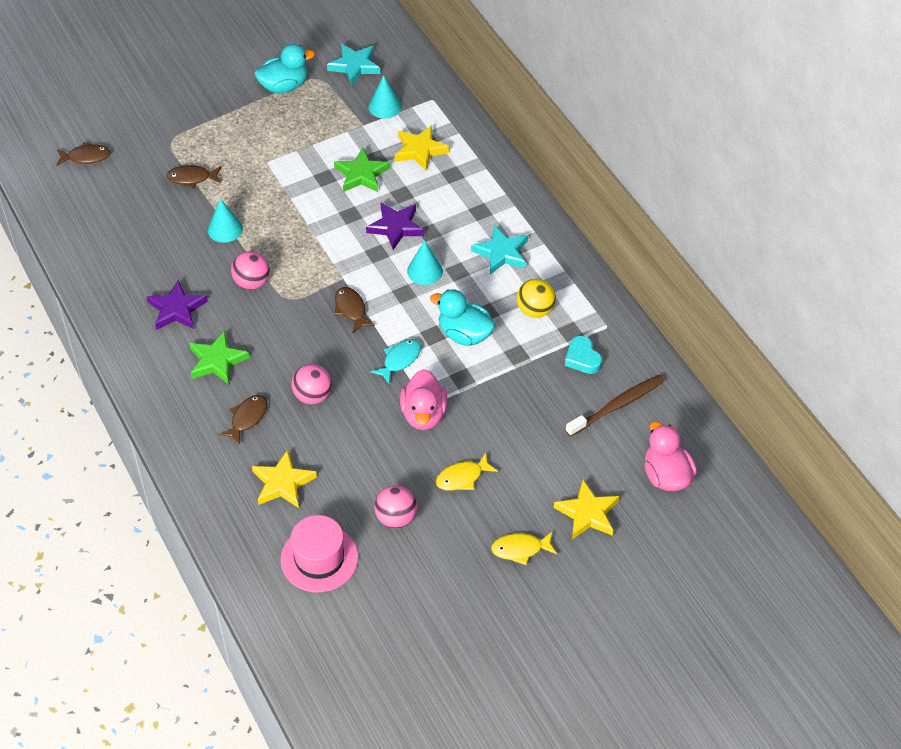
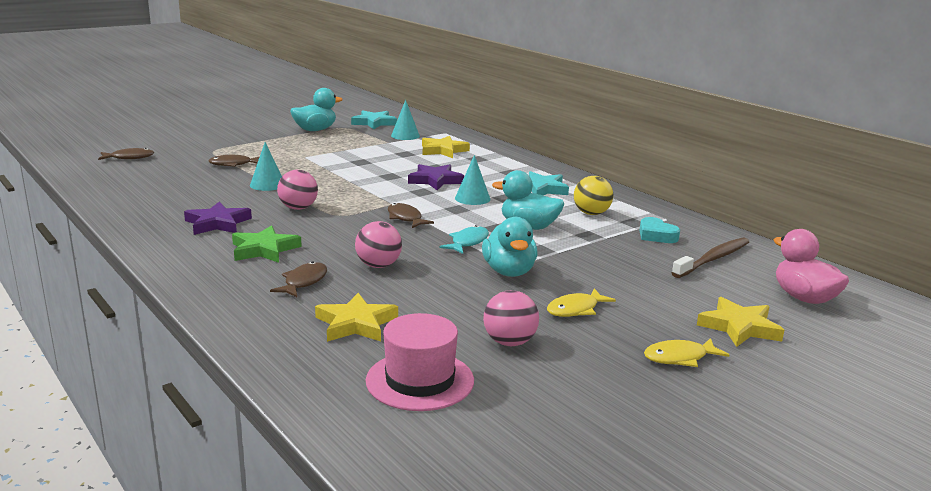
camera: 10 degrees left, 30 degrees down
(361, 174) = (394, 160): green star -> none
(424, 414) = (509, 272): pink duck -> turquoise duck

